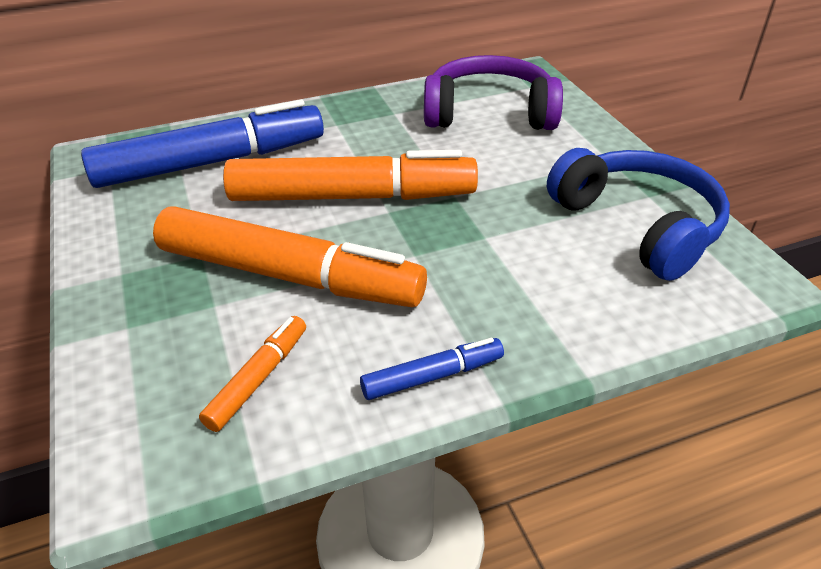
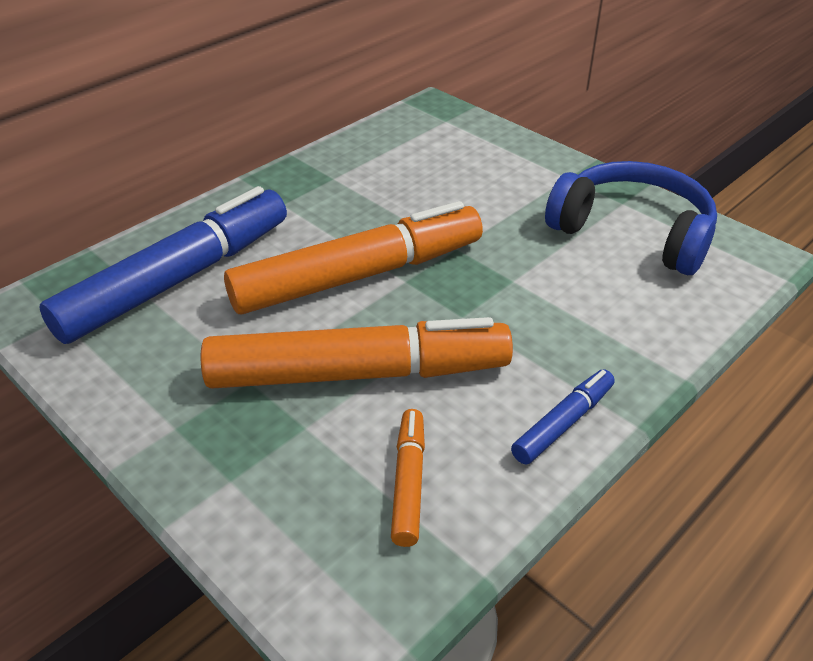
camera: 25 degrees left, 0 degrees up
(489, 113) = (427, 156): purple headphones -> none

